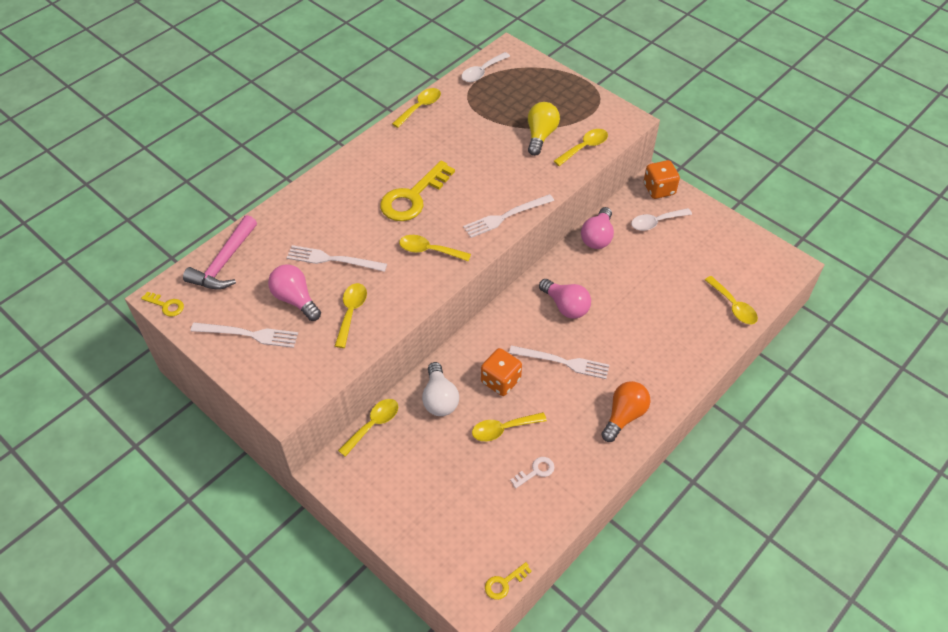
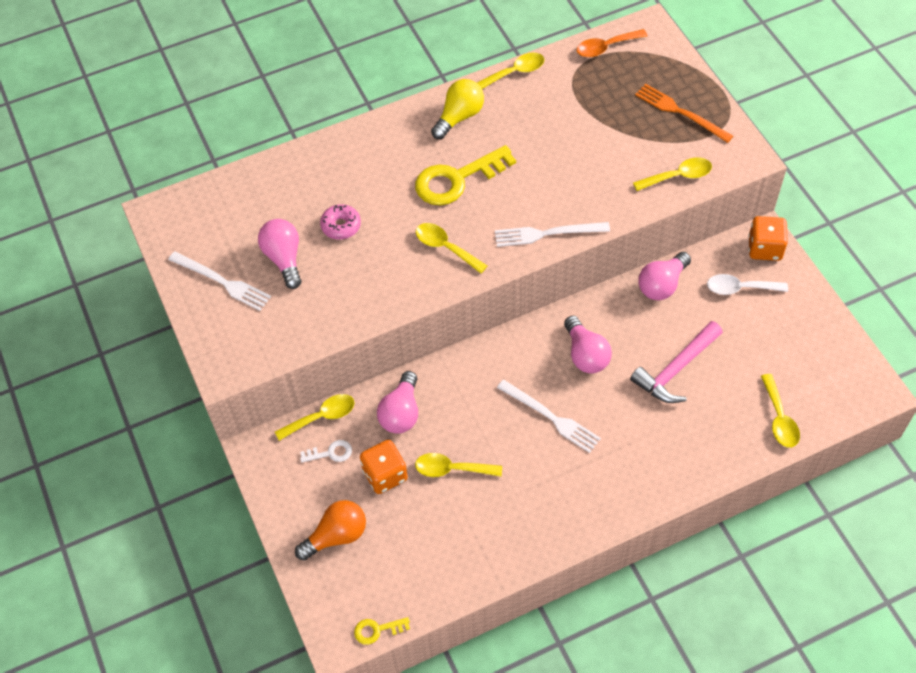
camera: 25 degrees right, 5 degrees up
(166, 305) = (157, 224): yellow key -> none
(224, 262) = (231, 194): pink hammer -> pink hammer (676, 369)
(333, 259) = (341, 226): white fork -> pink donut
(351, 312) = (333, 291): yellow spoon -> none
(439, 399) = (401, 413): white light bulb -> pink light bulb
(482, 72) = (605, 47): white spoon -> orange spoon
(500, 381) = (474, 415): orange dice -> orange dice (385, 475)
(535, 471) = (464, 527): white key -> white key (330, 453)
(540, 135) = (634, 147): yellow light bulb -> yellow light bulb (459, 117)
(562, 102) = (680, 112): none -> orange fork
(624, 416) = (588, 501): orange light bulb -> orange light bulb (336, 536)

